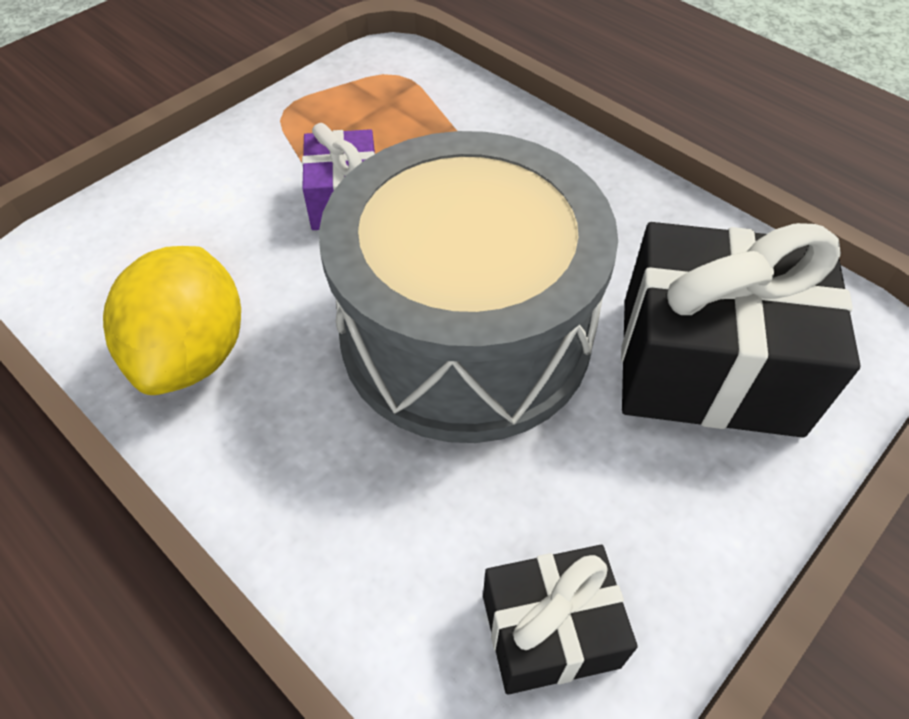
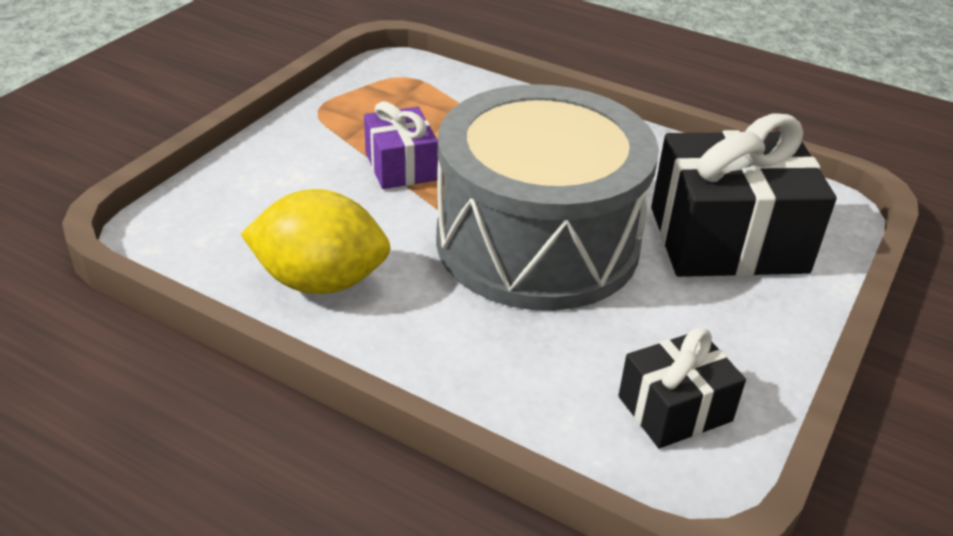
camera: 15 degrees left, 15 degrees down
(193, 353) = (320, 281): yellow lemon -> yellow lemon turned 75 degrees counterclockwise

